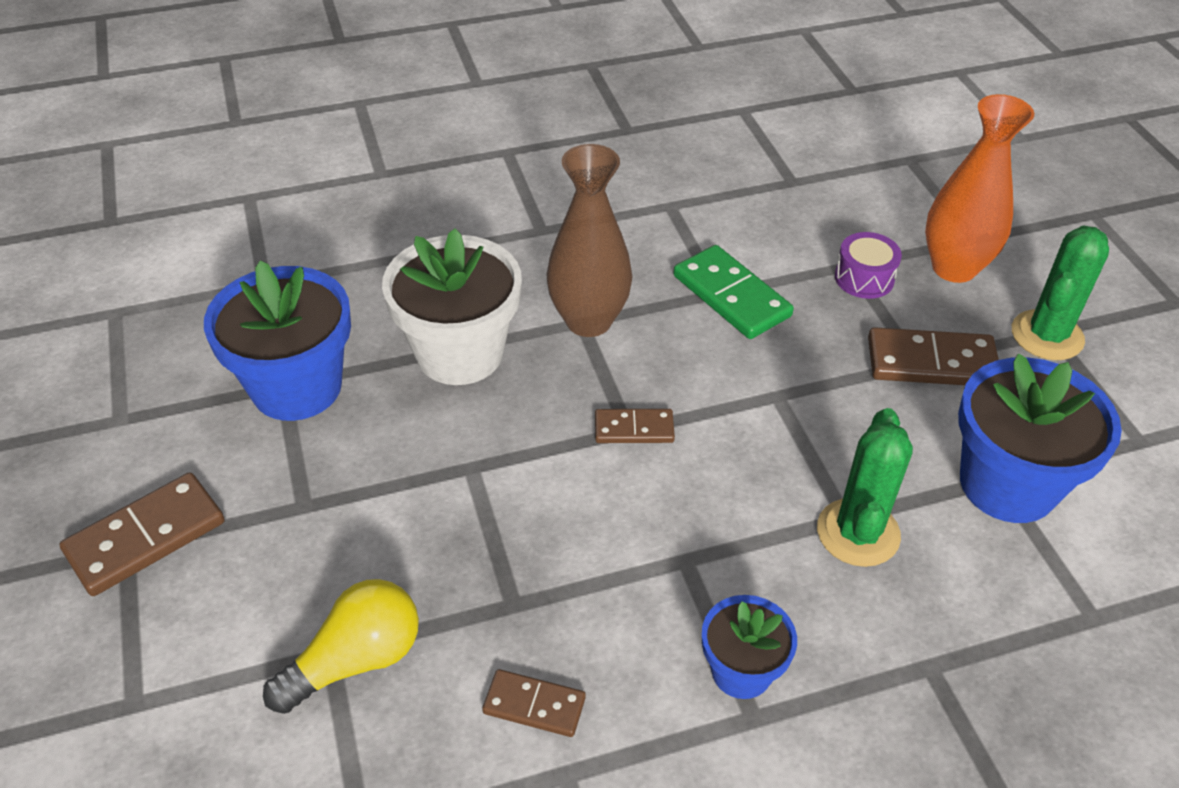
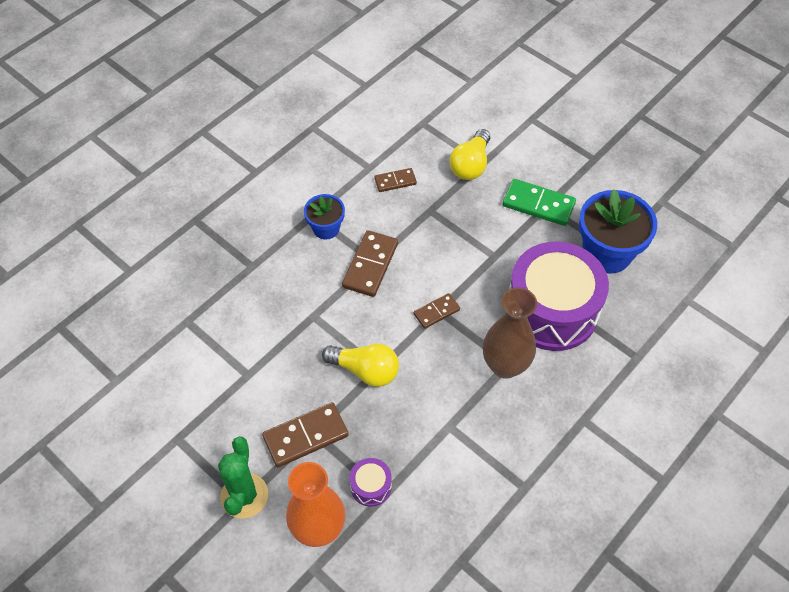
camera: 150 degrees right, 10 degrees up
(146, 537) = (591, 165): brown domino -> brown domino (370, 265)
(460, 353) = (551, 310): white flower pot -> purple drum
(731, 296) = (440, 426): green domino -> green domino (538, 204)
(799, 401) = (365, 370): none -> yellow light bulb
(858, 533) = (304, 310): green cactus -> none
(1008, 484) = (242, 373): blue flower pot -> none

